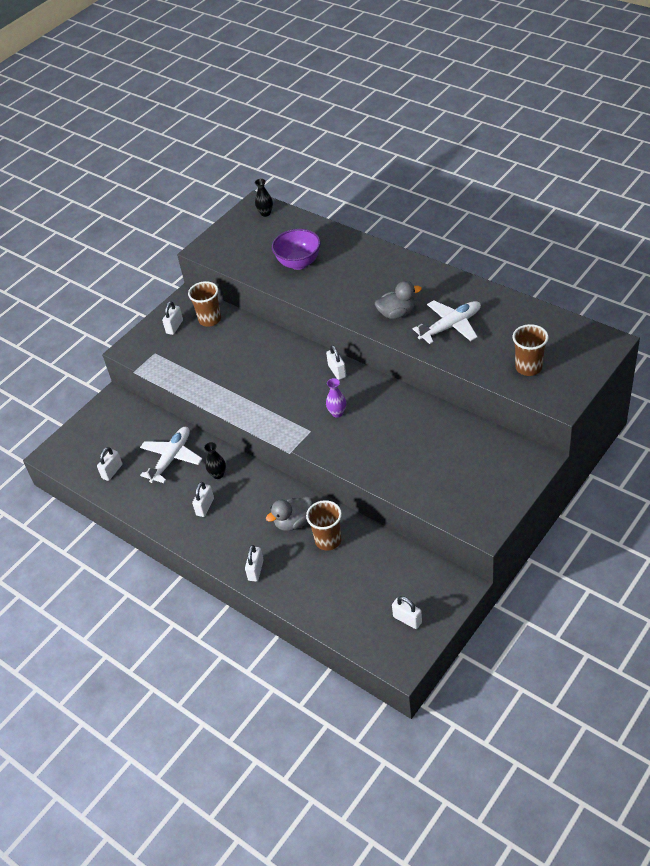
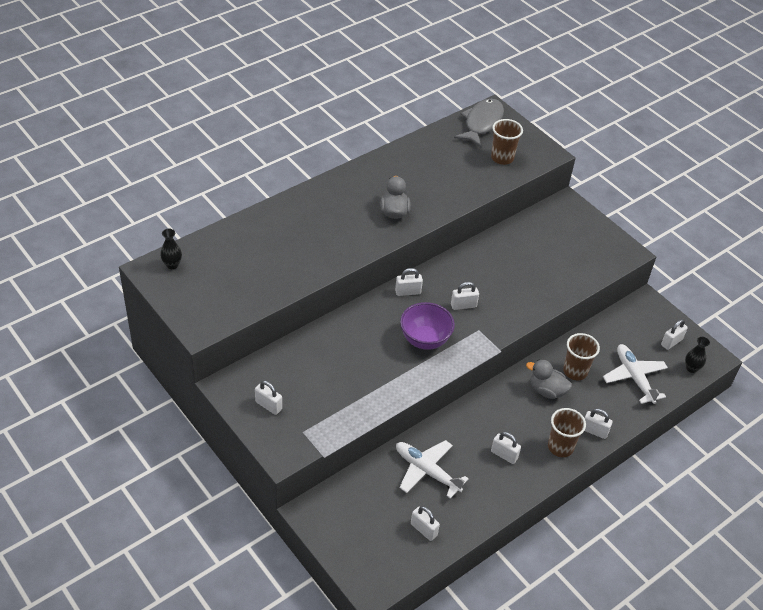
camera: 85 degrees left, 0 degrees up
(210, 319) = (275, 372): brown cup -> brown cup (560, 447)
(218, 474) = (465, 435): black vase -> black vase (691, 368)
(293, 522) = (546, 390): grey duck -> grey duck turned 135 degrees clockwise
(299, 263) = (277, 259): purple bowl -> purple bowl (425, 340)
(337, 413) = (463, 305): purple vase -> white padlock
(450, 326) = (429, 185): white plane -> white plane (634, 378)
(577, 339) = (481, 123): none -> grey fish

